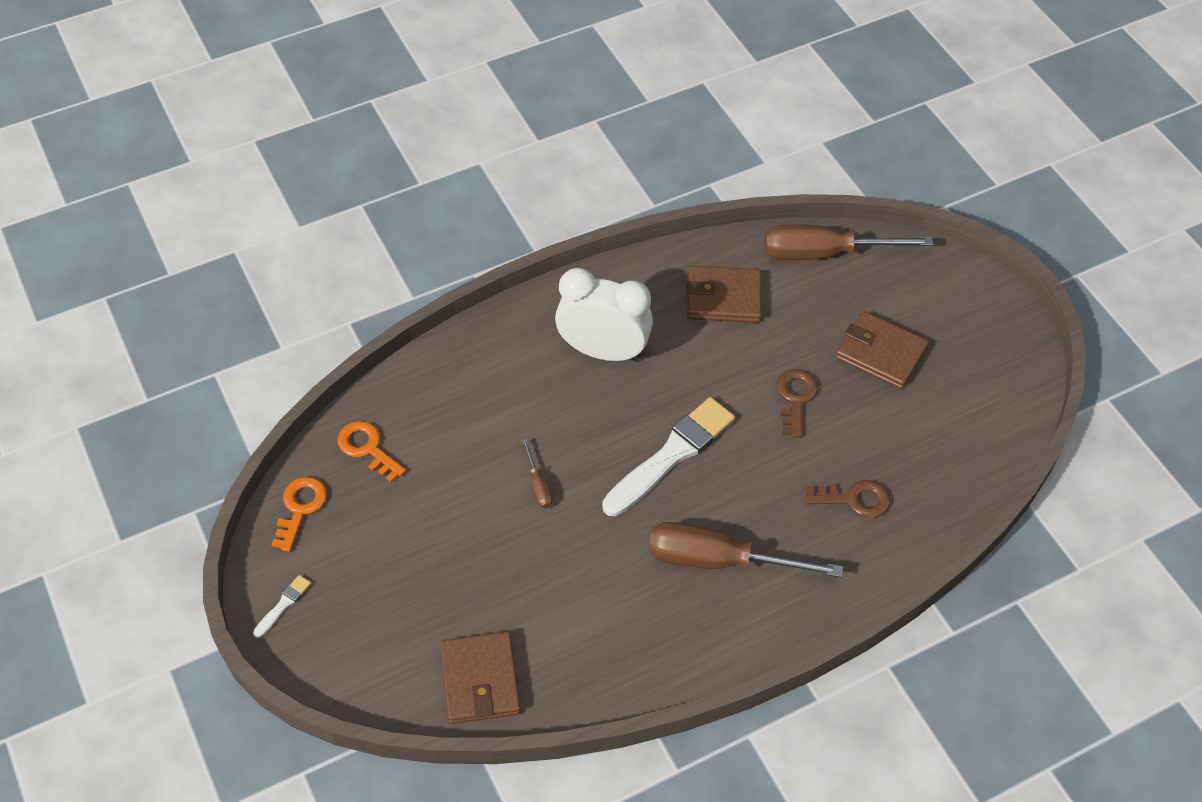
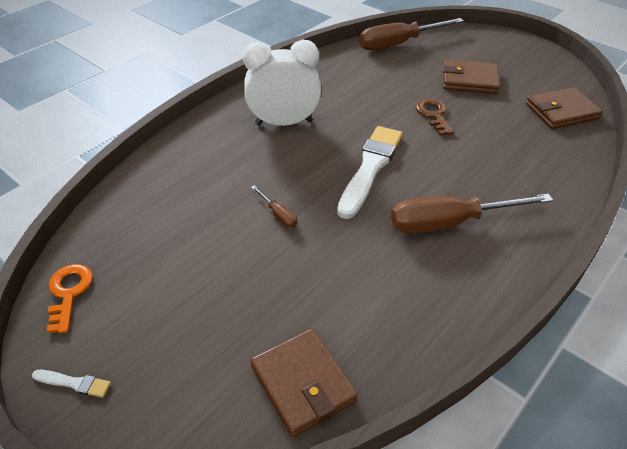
camera: 20 degrees left, 10 degrees down
(283, 605) = (74, 383): white brush -> white brush turned 90 degrees clockwise
(367, 448) = (119, 230): orange key -> none
(723, 298) = (350, 77): brown wallet -> brown wallet (561, 111)
(854, 499) = (515, 158): brown key -> none

